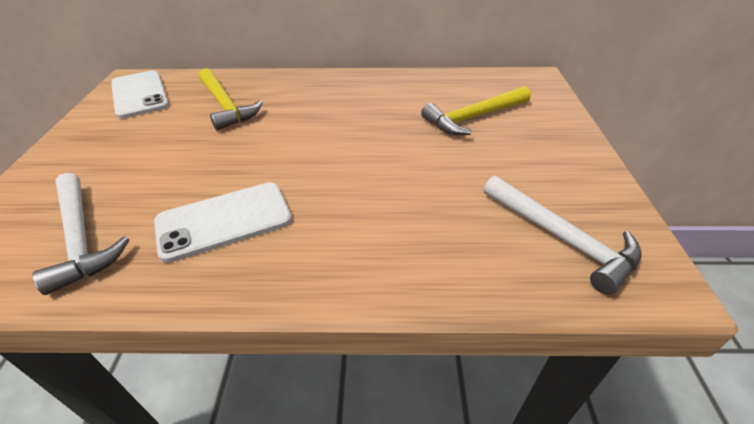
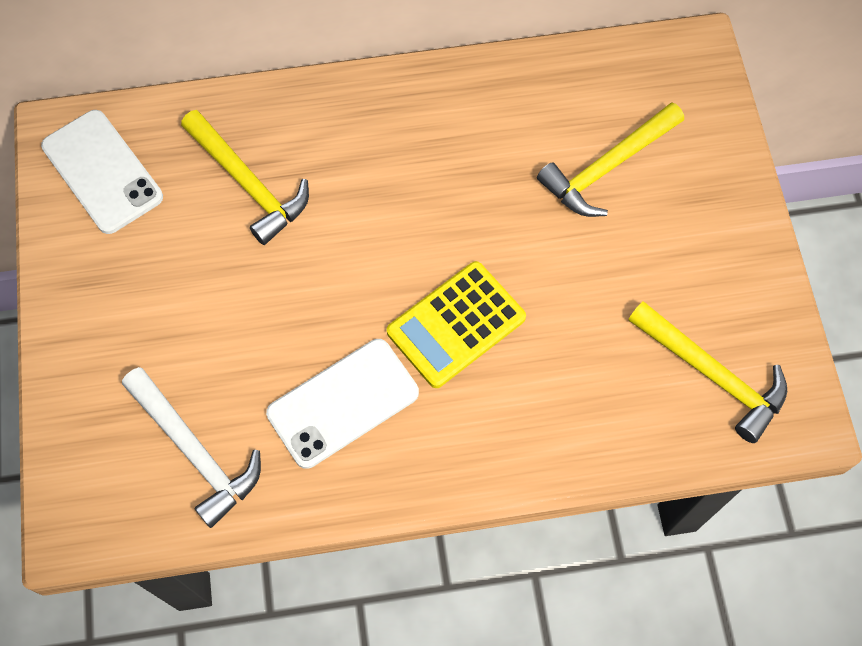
camera: 10 degrees left, 25 degrees up
(338, 184) = (456, 325): none -> yellow calculator
(562, 239) = (712, 375): white hammer -> yellow hammer

